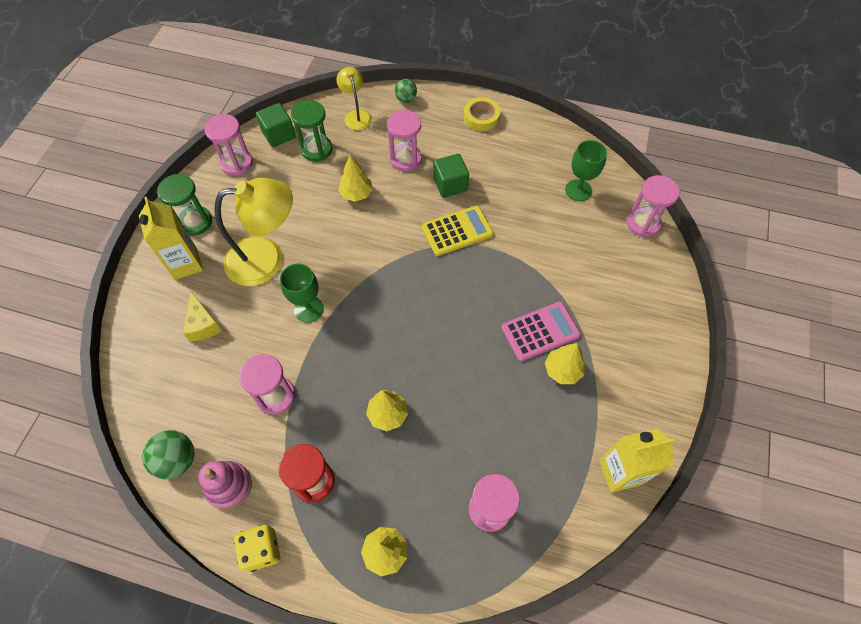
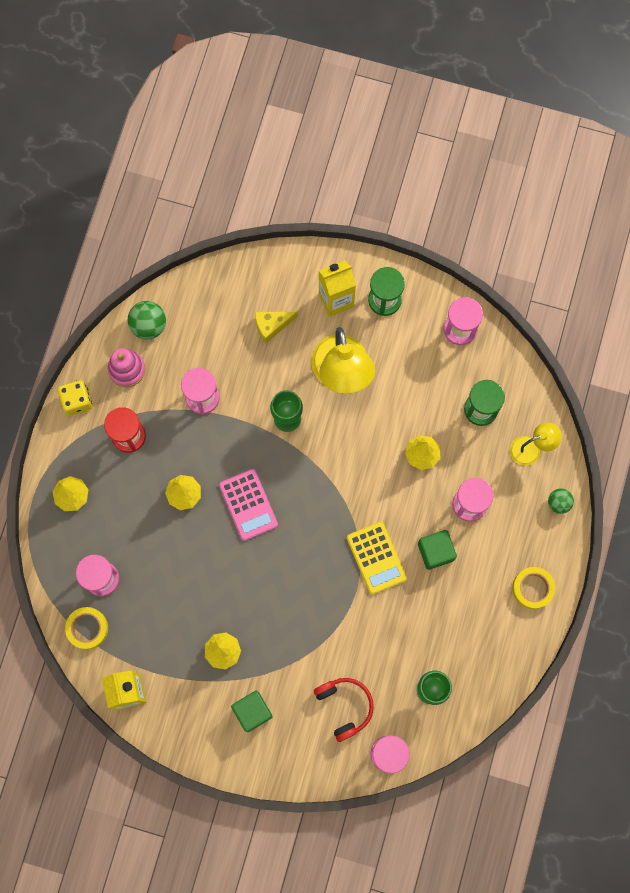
camera: 90 degrees right, 15 degrees up
(279, 135) = (500, 367): green cube -> green cube (252, 711)
(540, 331) = (262, 634): pink calculator -> pink calculator (248, 505)
(551, 526) = (87, 628): none -> yellow tape
(604, 258) = (344, 706): none -> red headphones

